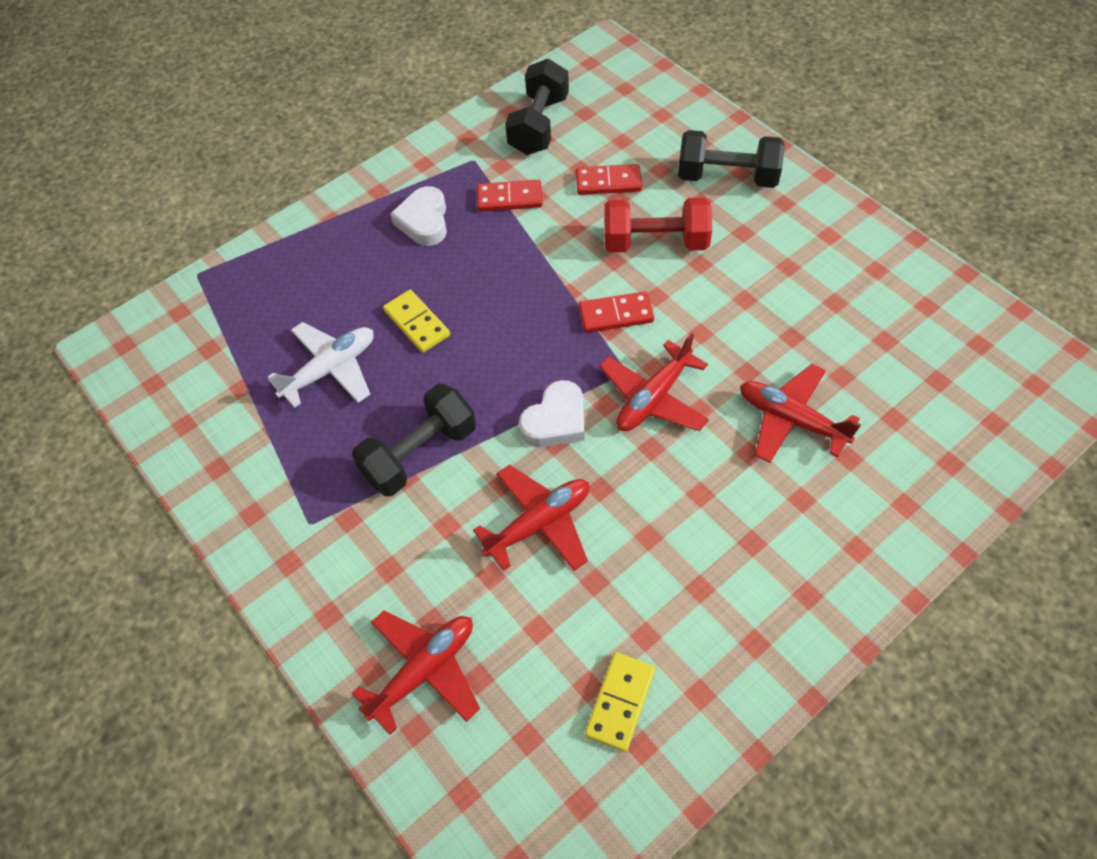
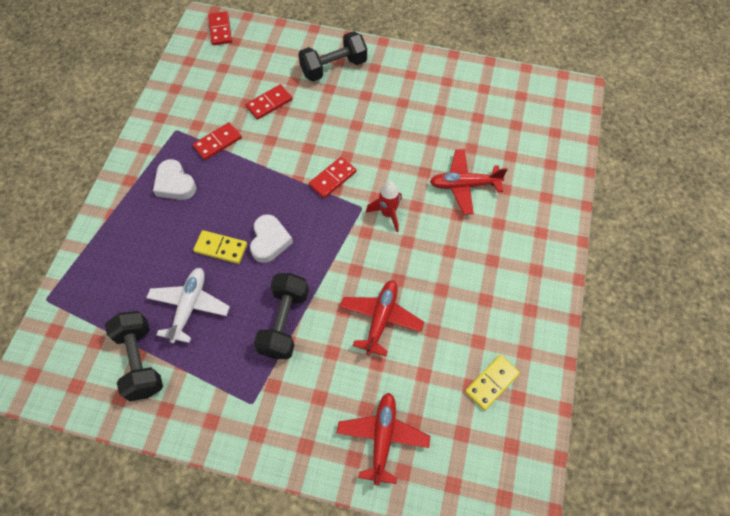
camera: 40 degrees left, 5 degrees up
(539, 125) = (200, 88): black dumbbell -> black dumbbell (140, 361)
(556, 421) = (346, 257): white heart -> white heart (270, 241)
(617, 67) = (220, 30): none -> red domino
(620, 702) = (491, 383): yellow domino -> yellow domino turned 60 degrees clockwise
(653, 398) = (388, 214): red plane -> red rocket
(655, 242) = (323, 125): red dumbbell -> none

